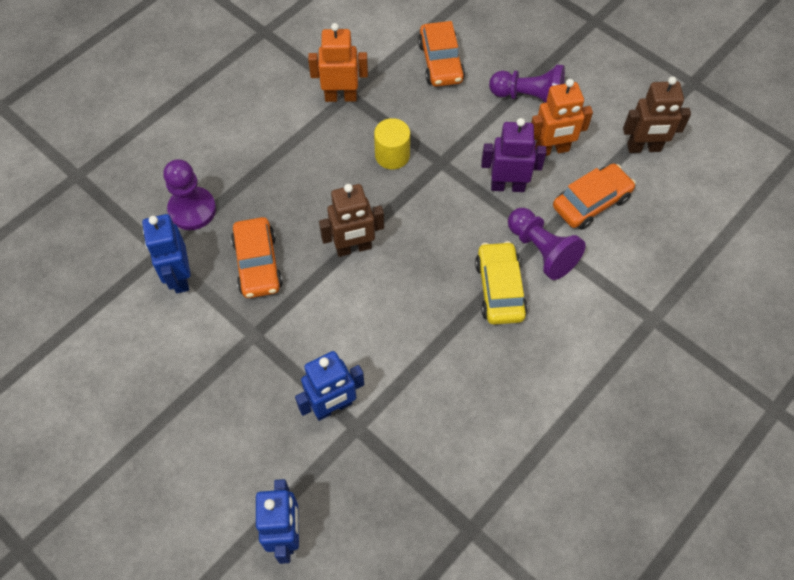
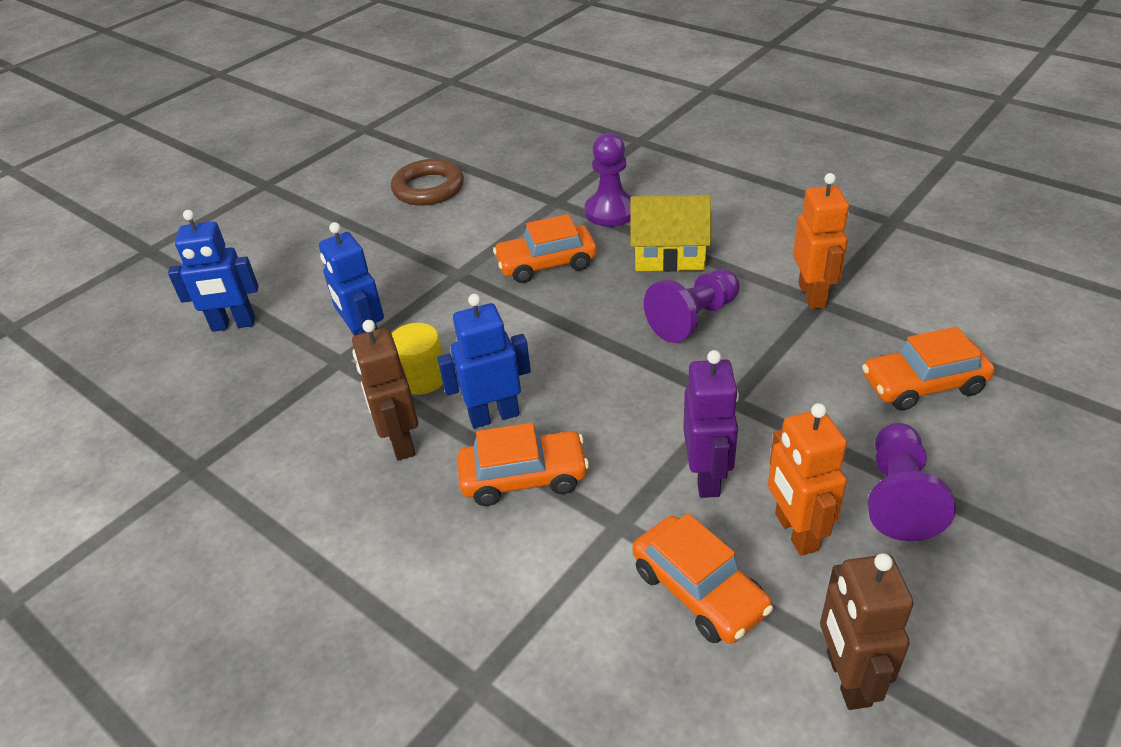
camera: 90 degrees right, 20 degrees down
(96, 366) = (428, 188): none -> brown ring
(179, 277) = (526, 217): blue robot -> blue robot (494, 416)
(269, 175) = (669, 255): none -> yellow house
(353, 248) = (576, 332): brown robot -> brown robot (400, 442)
(392, 155) = (729, 351): yellow cylinder -> yellow cylinder (422, 378)
(499, 289) = (524, 477): yellow car -> orange car
(541, 250) = (594, 524): purple pawn -> purple pawn (693, 319)

